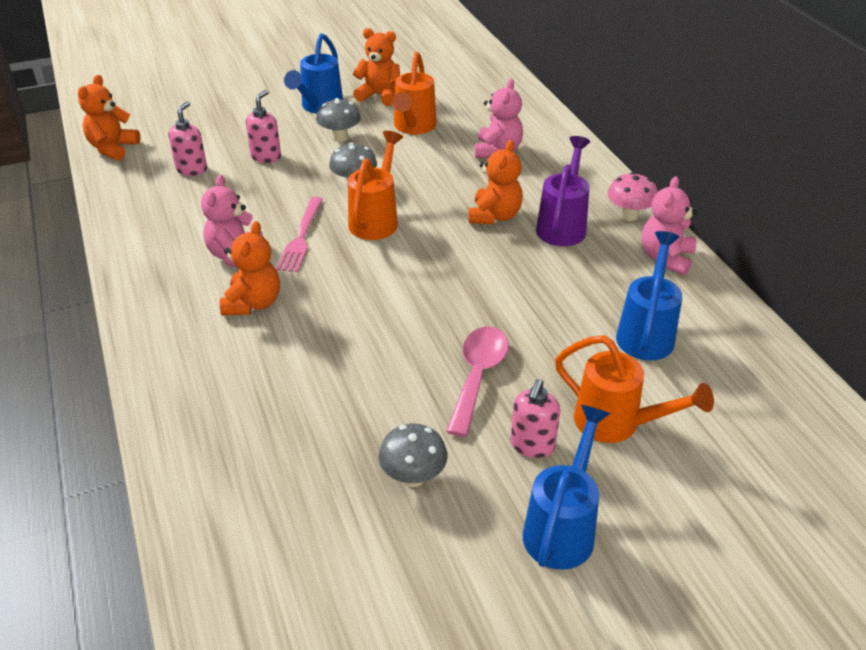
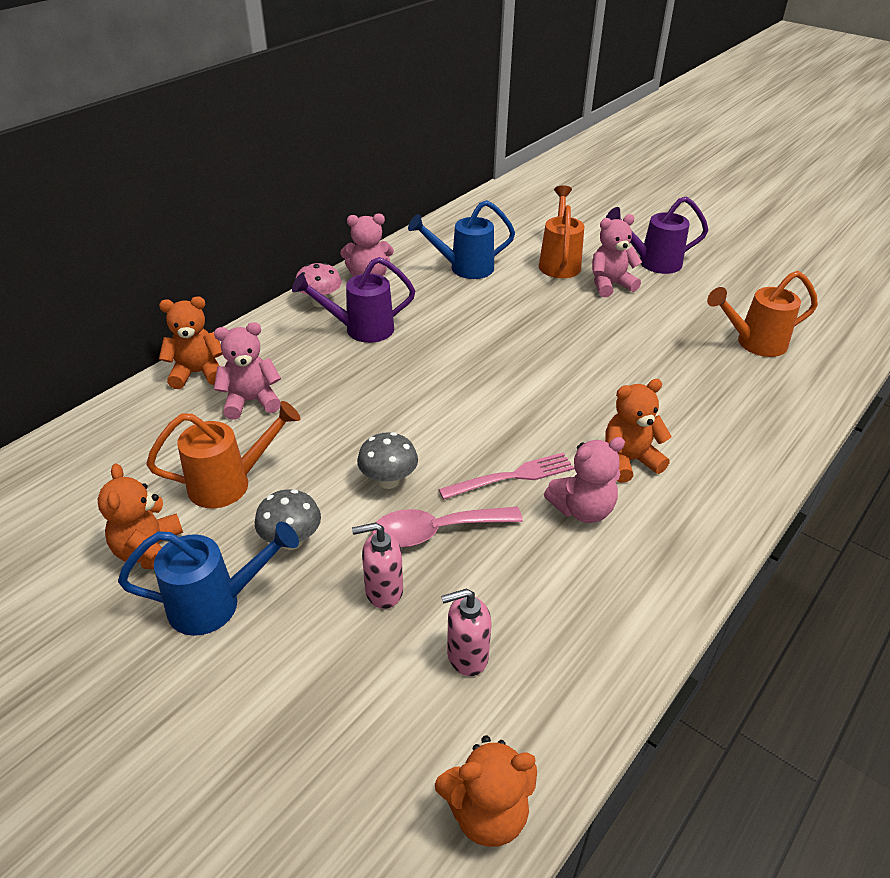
camera: 120 degrees left, 0 degrees up
(376, 219) = (439, 438): orange watering can -> orange watering can (753, 343)
(413, 477) = (685, 317): grey mushroom -> none
(478, 376) = (577, 319): pink spoon -> pink spoon (435, 531)
(494, 216) = (375, 368): orange teddy bear -> orange teddy bear (198, 373)
(532, 445) = (610, 285): pink soap dispenser -> pink teddy bear
(562, 527) = (652, 263): blue watering can -> purple watering can

